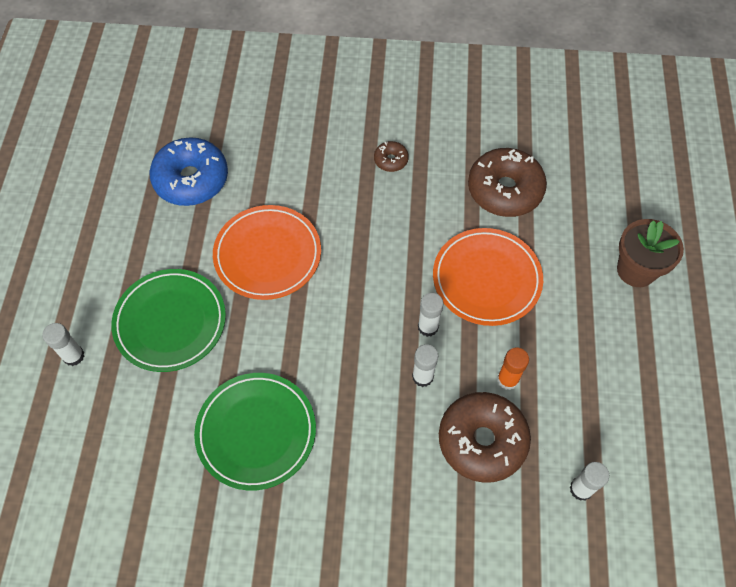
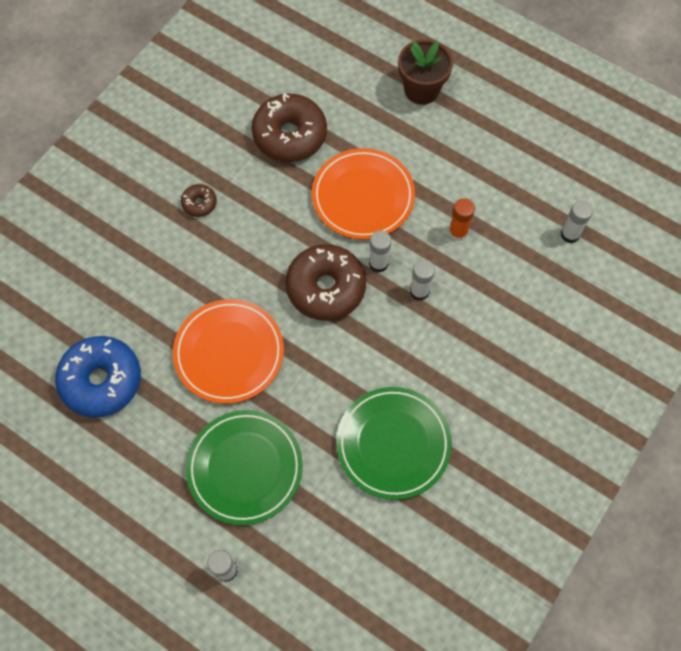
camera: 60 degrees left, 5 degrees up
(482, 441) = (496, 279): brown donut -> brown donut (326, 288)

